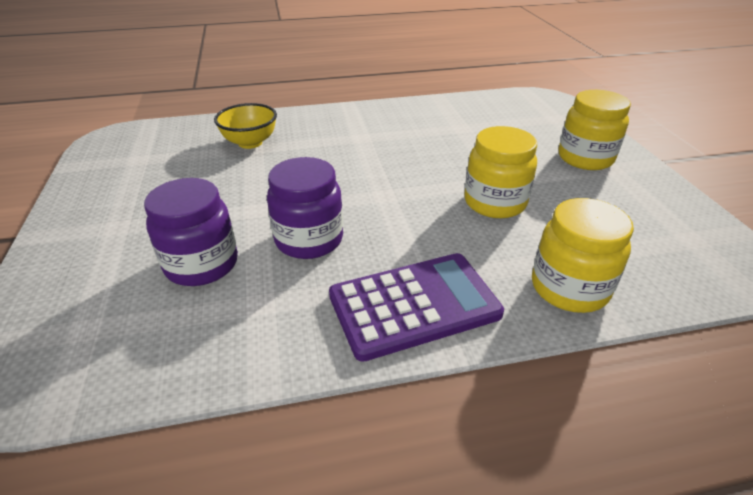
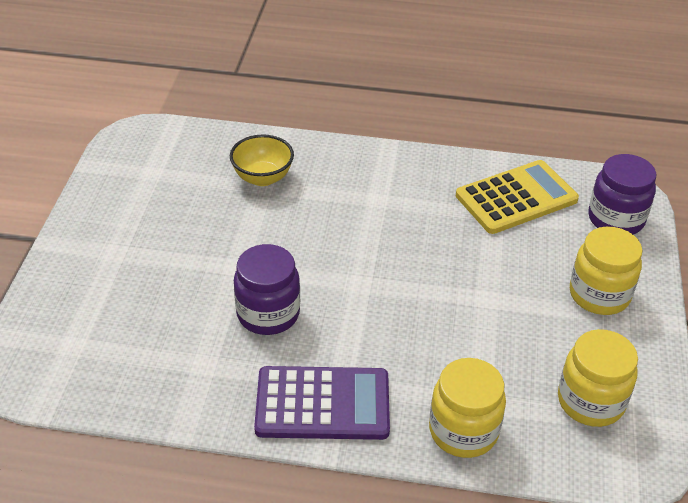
camera: 20 degrees right, 5 degrees up
(201, 264) = (172, 312): purple jar -> purple jar (616, 219)
(470, 115) = (516, 198): none -> yellow calculator
(495, 202) = (461, 323): yellow jar -> yellow jar (590, 401)

